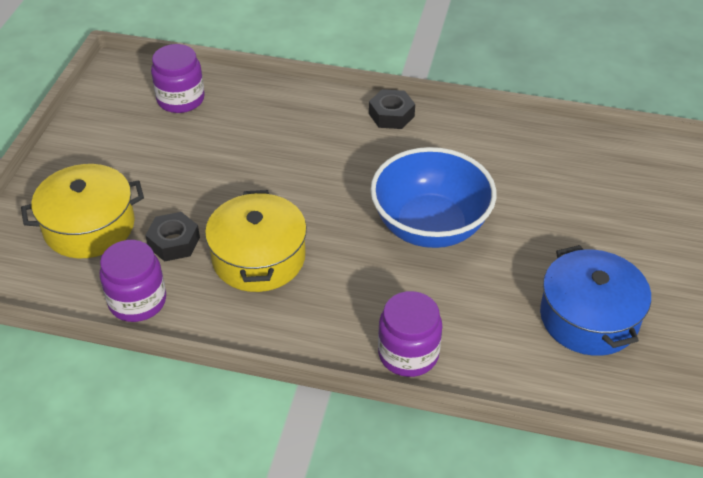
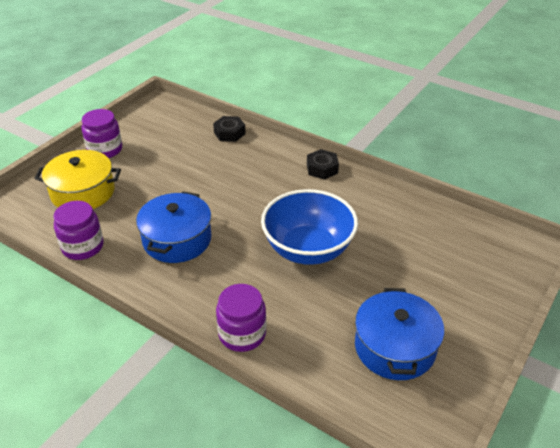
camera: 20 degrees right, 5 degrees down
(174, 242) = (128, 215): black nut -> black nut (229, 133)
(180, 99) = (187, 128): purple jar -> purple jar (105, 150)
(258, 257) = (177, 239): yellow pot -> blue pot

